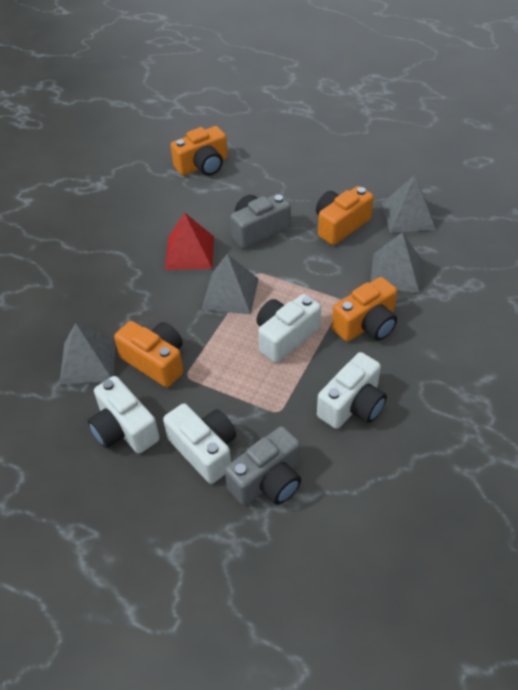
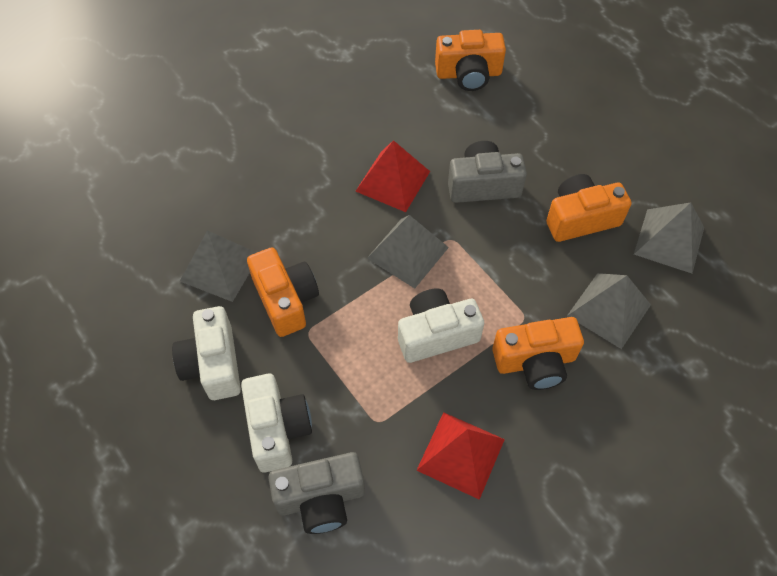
camera: 25 degrees right, 10 degrees up
(352, 405) = (461, 454): white camera -> red pyramid

